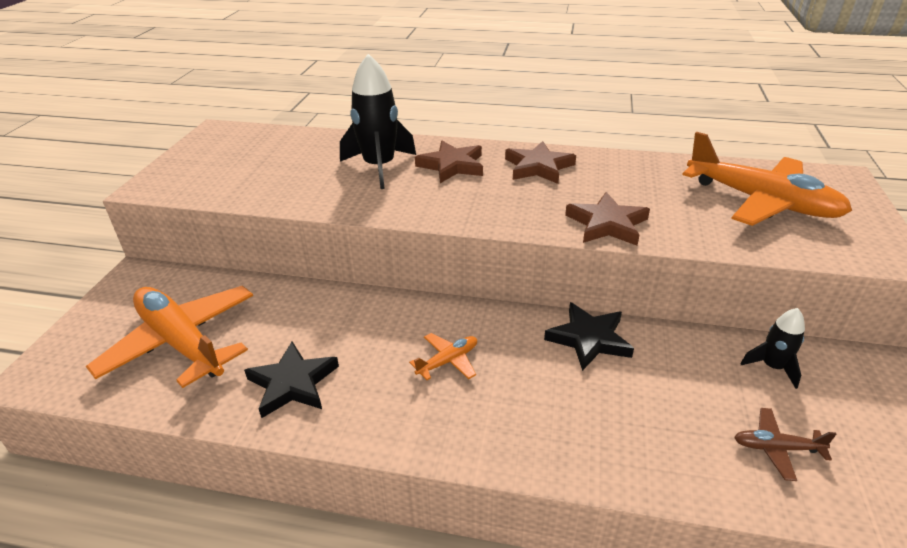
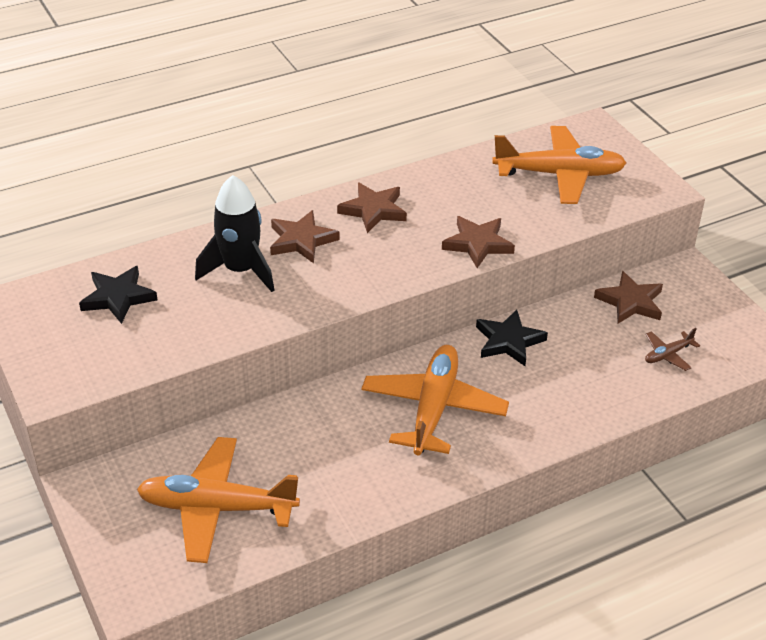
camera: 40 degrees left, 5 degrees up
(293, 383) = (345, 484): black star -> black star (118, 297)
(448, 361) = (433, 408): orange plane -> orange plane, size x2.29
(772, 367) = (630, 302): black rocket -> brown star

